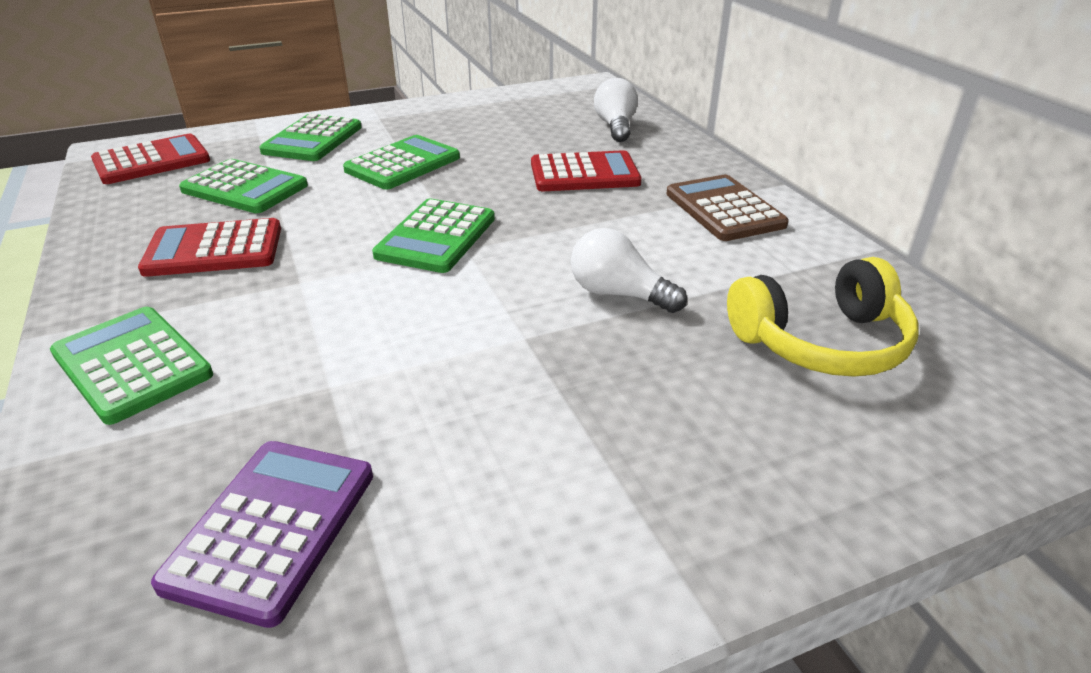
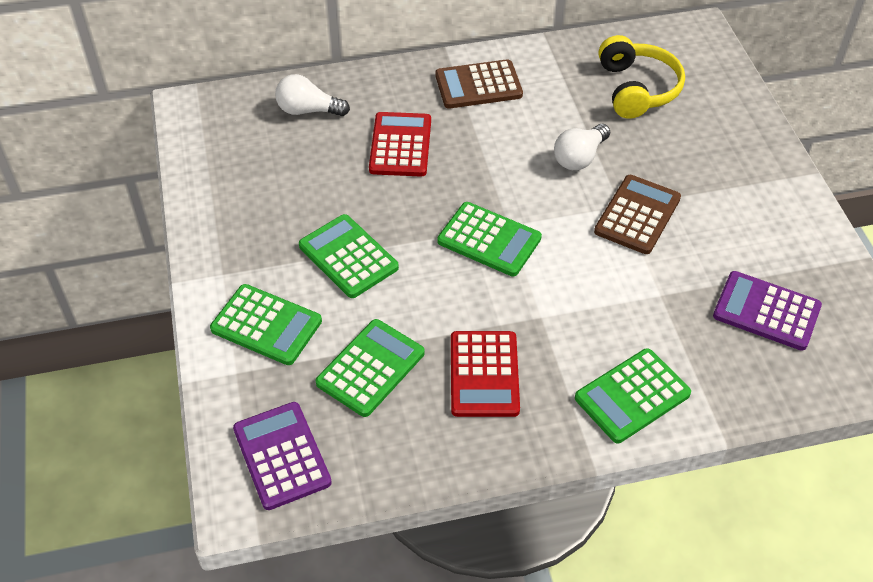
camera: 80 degrees left, 15 degrees up
(152, 161) = (282, 456): red calculator -> purple calculator
(507, 355) = (637, 215): none -> brown calculator

